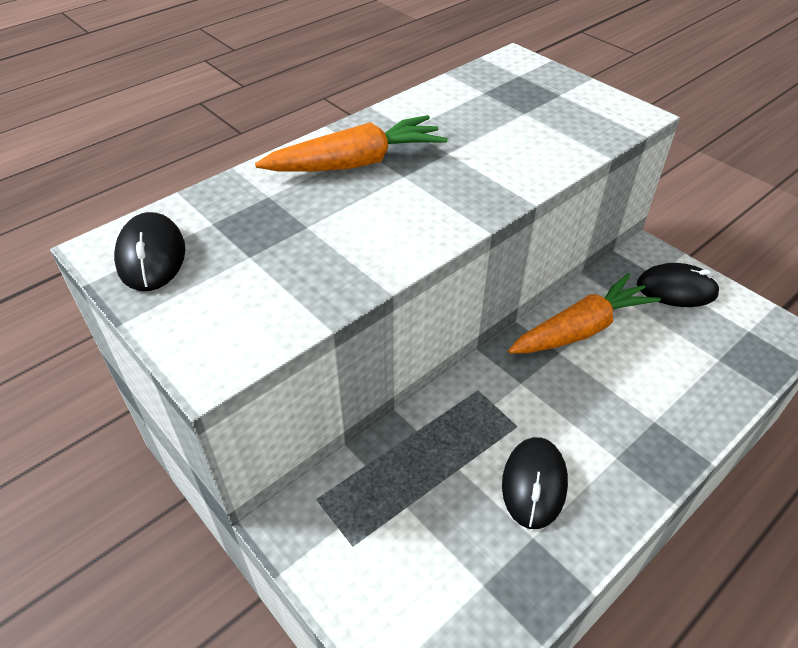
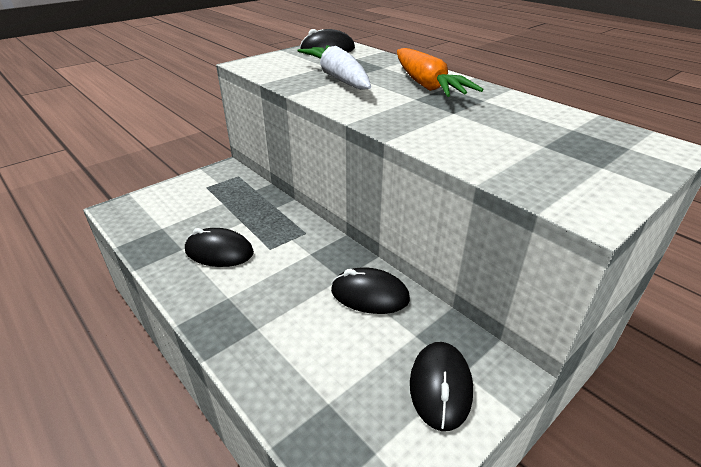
camera: 90 degrees right, 10 degrees down
(318, 241) = (338, 78): none -> white carrot
(581, 329) = (369, 295): orange carrot -> black mouse

